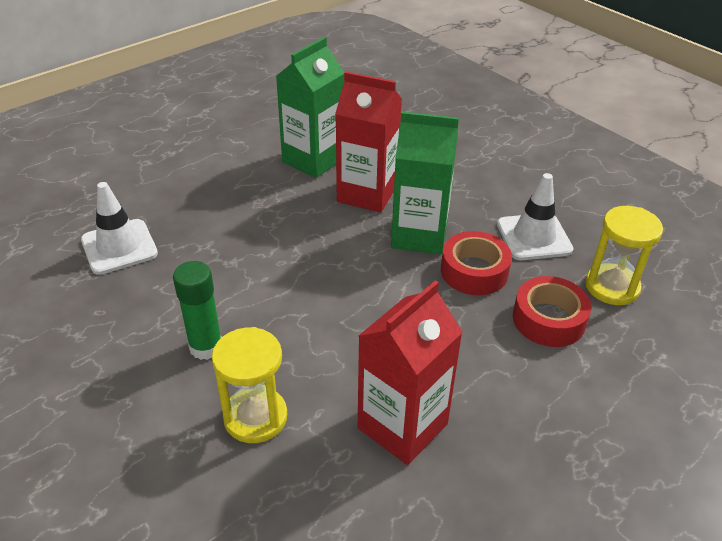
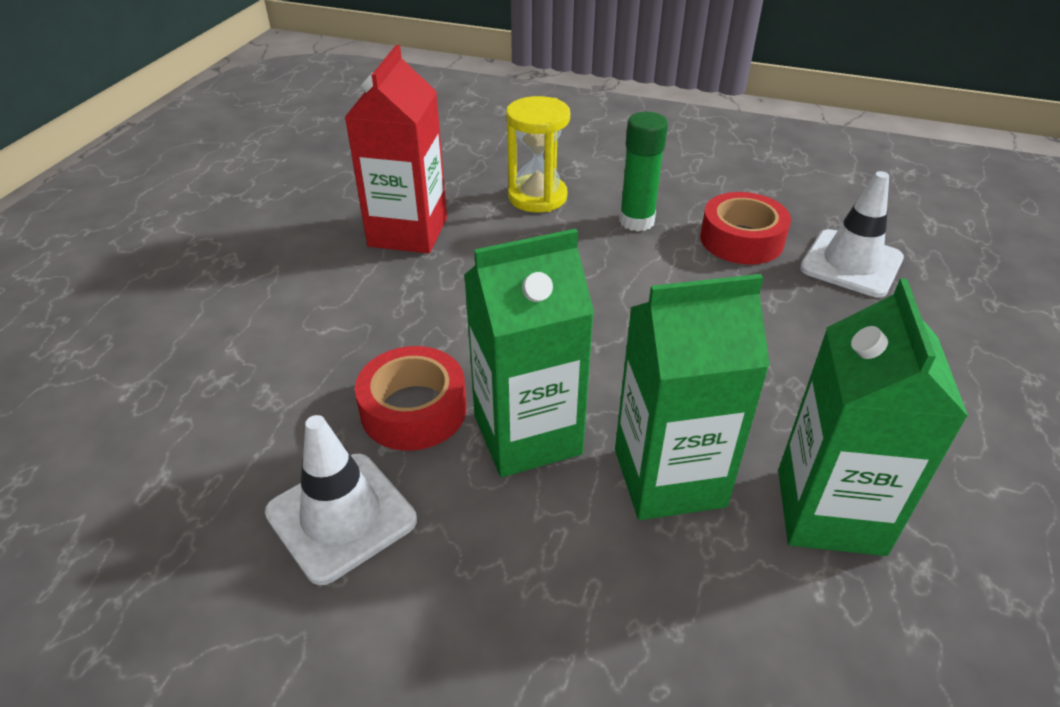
camera: 150 degrees right, 0 degrees up
(367, 194) = (669, 477): red carton -> green carton
(548, 319) = (286, 383): red tape -> red tape (741, 240)
(612, 287) = (193, 472): yellow hourglass -> none

